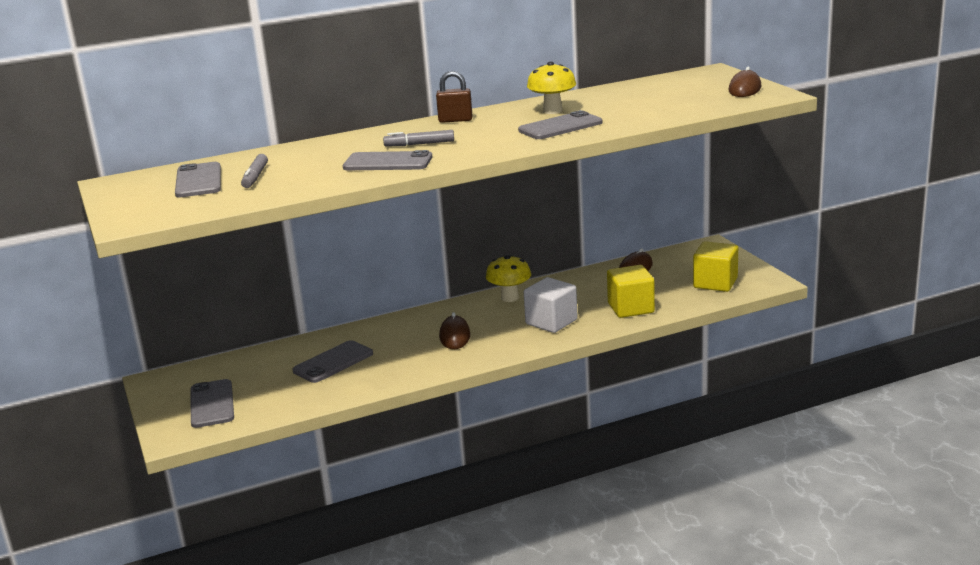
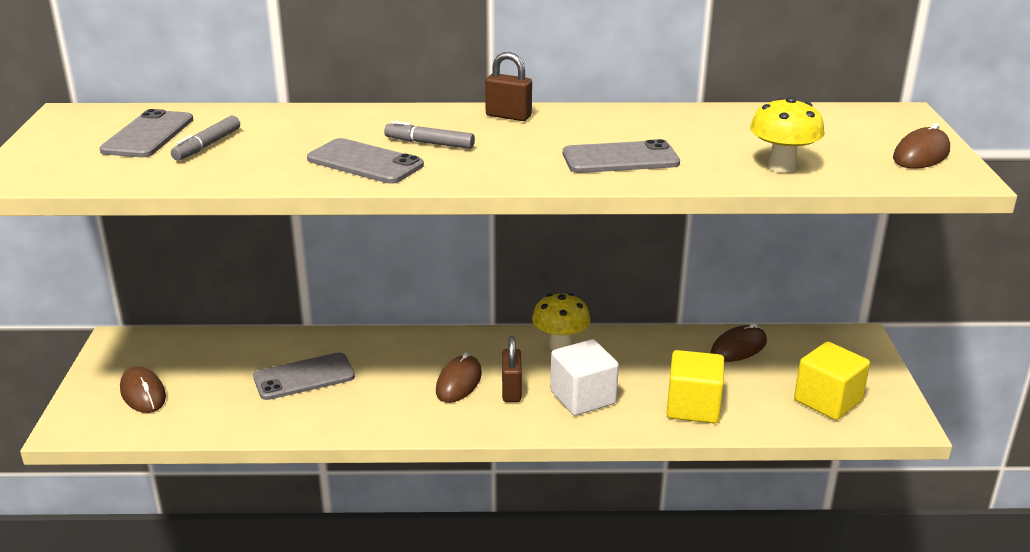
camera: 20 degrees right, 5 degrees up
(212, 404) = (143, 393): grey phone -> brown mouse
(497, 331) = (511, 391): none -> brown padlock
(552, 111) = (635, 130): yellow mushroom -> yellow mushroom (781, 167)

